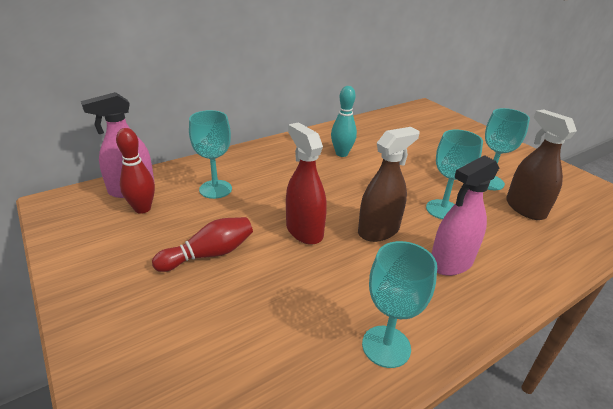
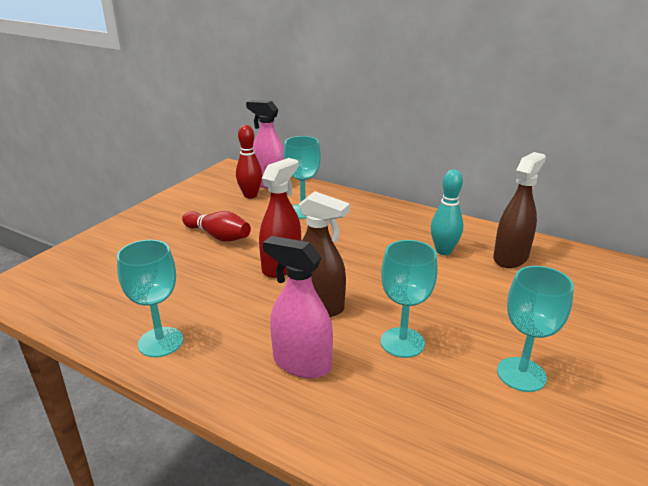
camera: 65 degrees right, 5 degrees down
(525, 208) = (486, 419): brown spray bottle -> brown spray bottle (510, 258)

